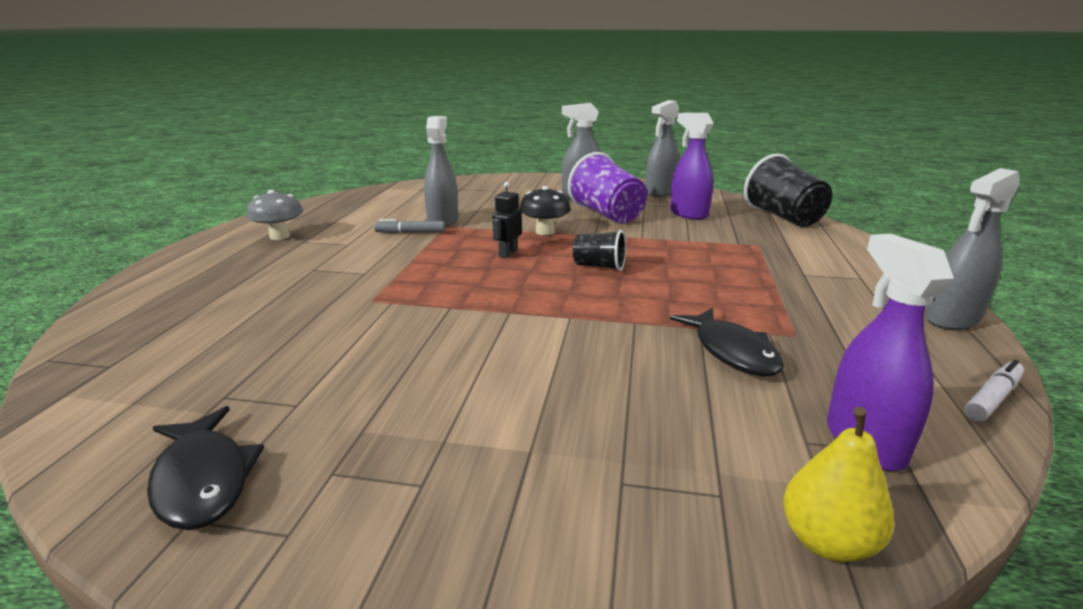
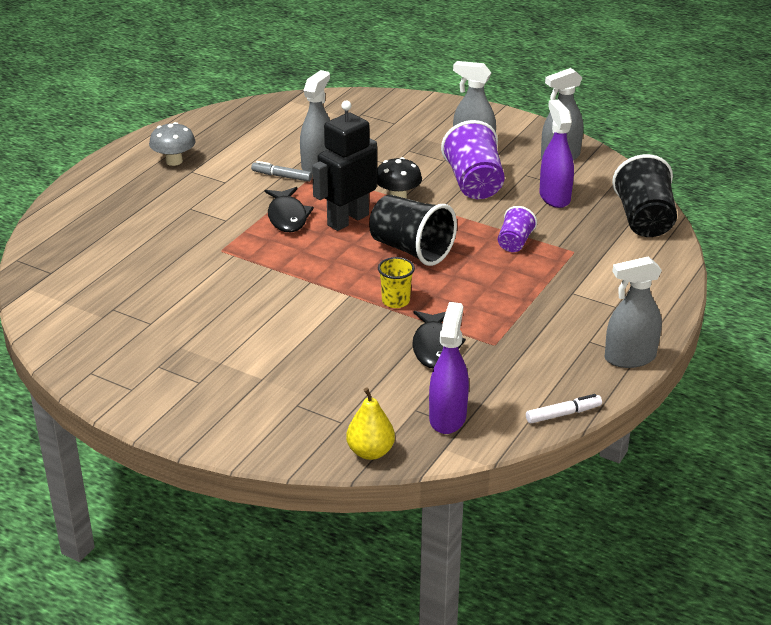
camera: 20 degrees right, 10 degrees up
(203, 480) = (98, 355): black fish -> black fish (287, 217)
(507, 254) = (347, 220): black robot -> black robot, size x2.08
(599, 266) = (411, 250): black cup -> black cup, size x1.81
(631, 313) = (395, 301): none -> yellow cup
(695, 246) = (514, 242): none -> purple cup

